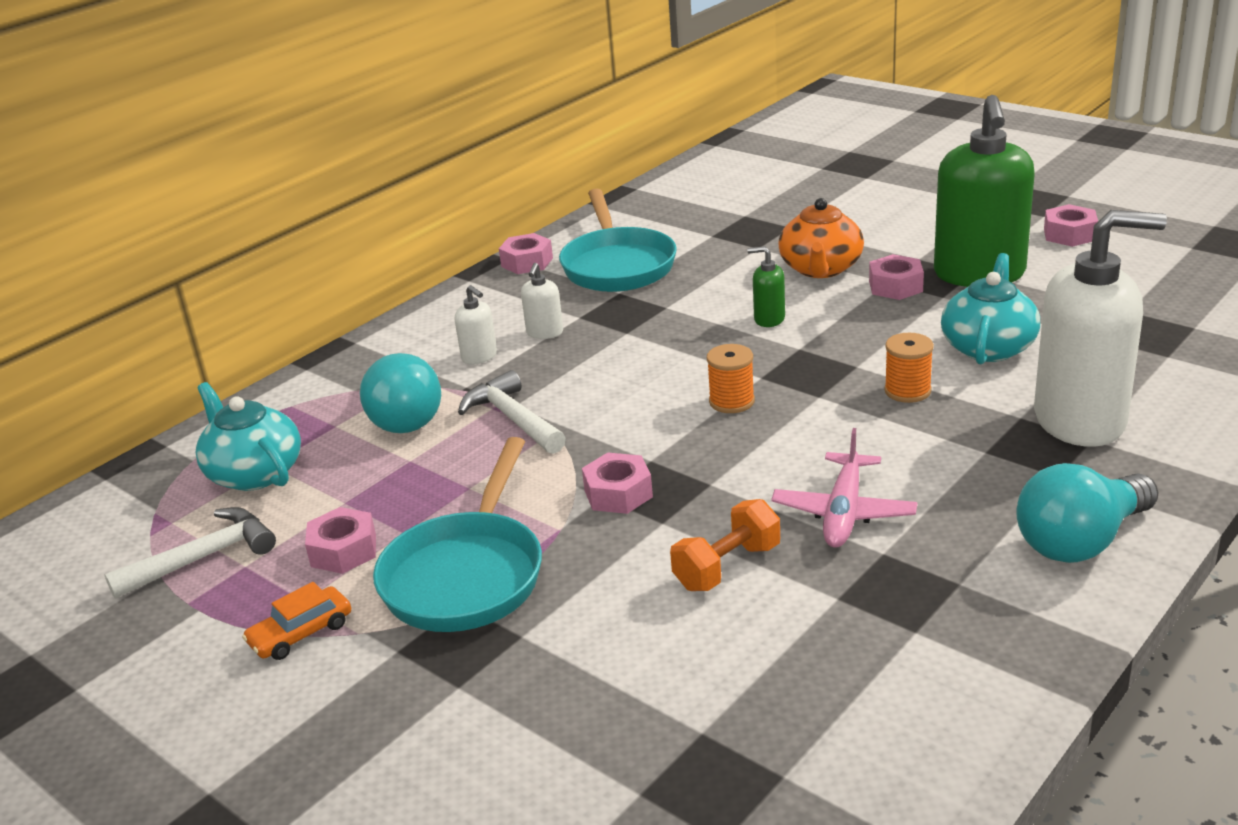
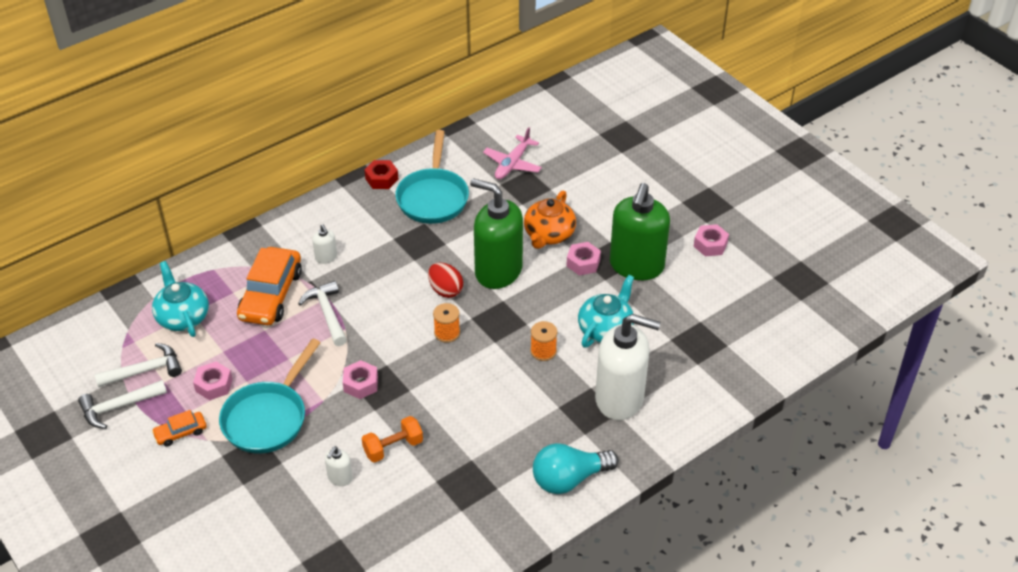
camera: 10 degrees right, 15 degrees up
(163, 621) = (118, 407): none -> white hammer
(404, 416) = (271, 295): turquoise light bulb -> orange car
(527, 262) = (381, 179): pink nut -> red nut
(544, 333) = (369, 247): white soap dispenser -> white soap dispenser (340, 478)
(698, 355) = (445, 290): none -> red egg
(769, 319) = (498, 271): green soap dispenser -> green soap dispenser, size x2.42
(844, 512) = (466, 428): pink plane -> pink plane (512, 164)

